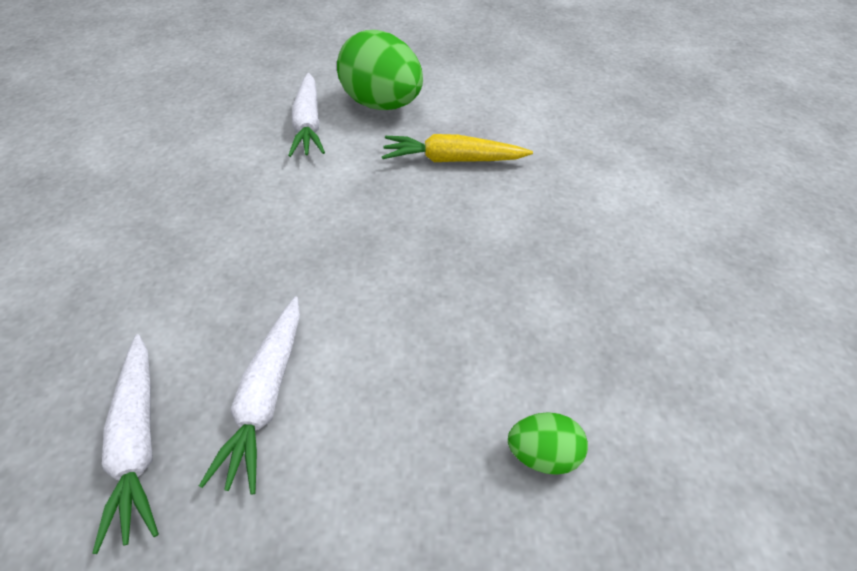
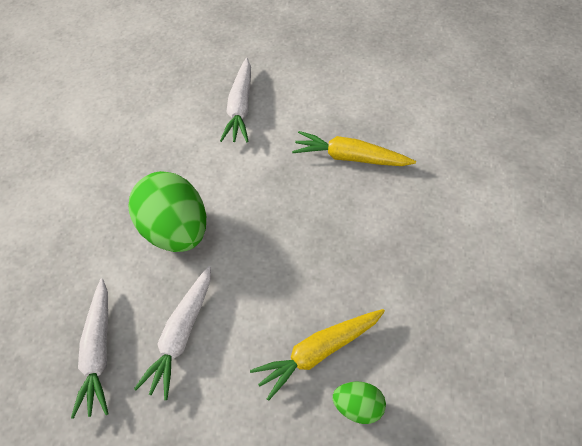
camera: 15 degrees right, 5 degrees up
(382, 104) = (304, 94): green egg -> green egg (176, 231)
(469, 388) = (319, 353): none -> yellow carrot

